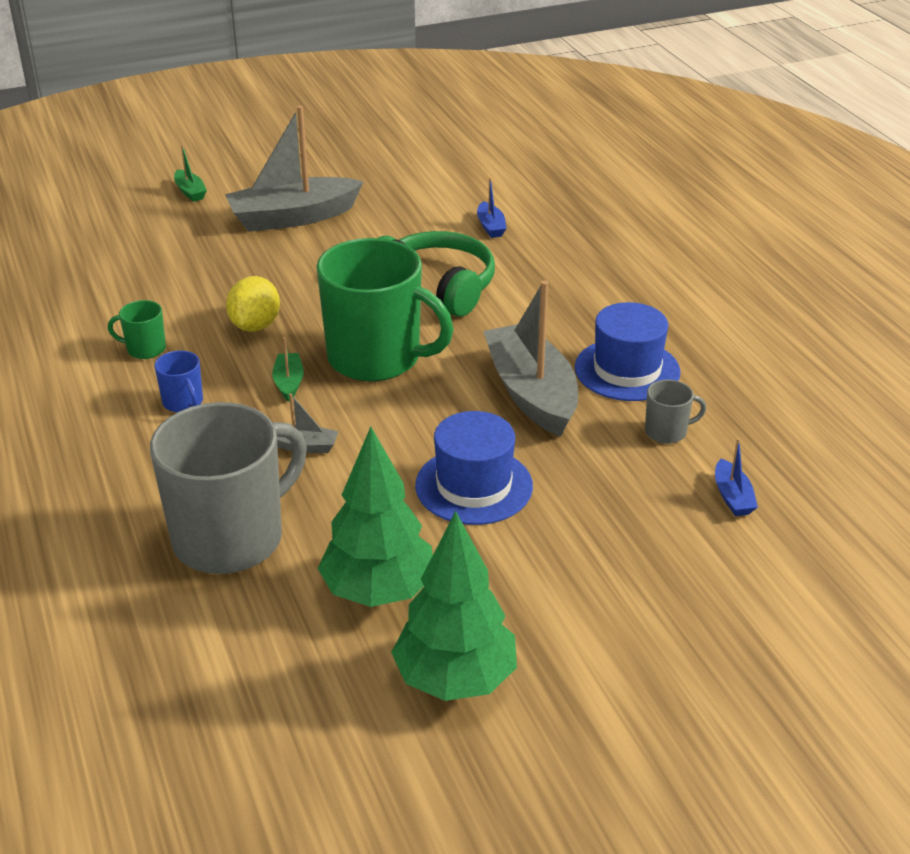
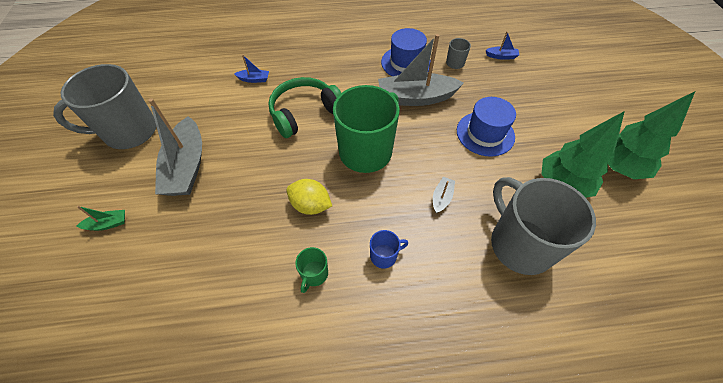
camera: 75 degrees left, 20 degrees up
(289, 383) = (378, 196): green boat -> none
(338, 162) = (129, 132): none -> grey mug

